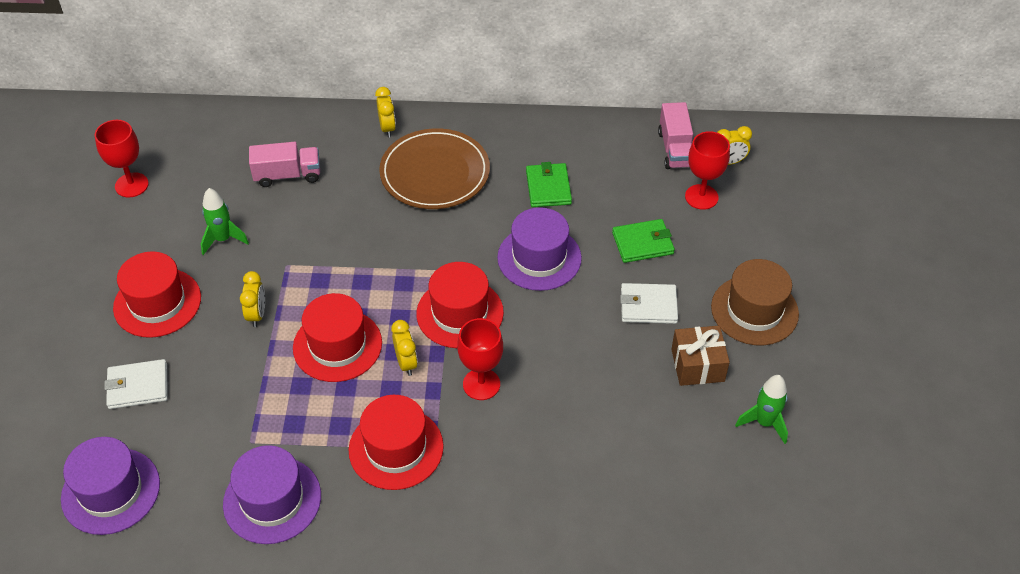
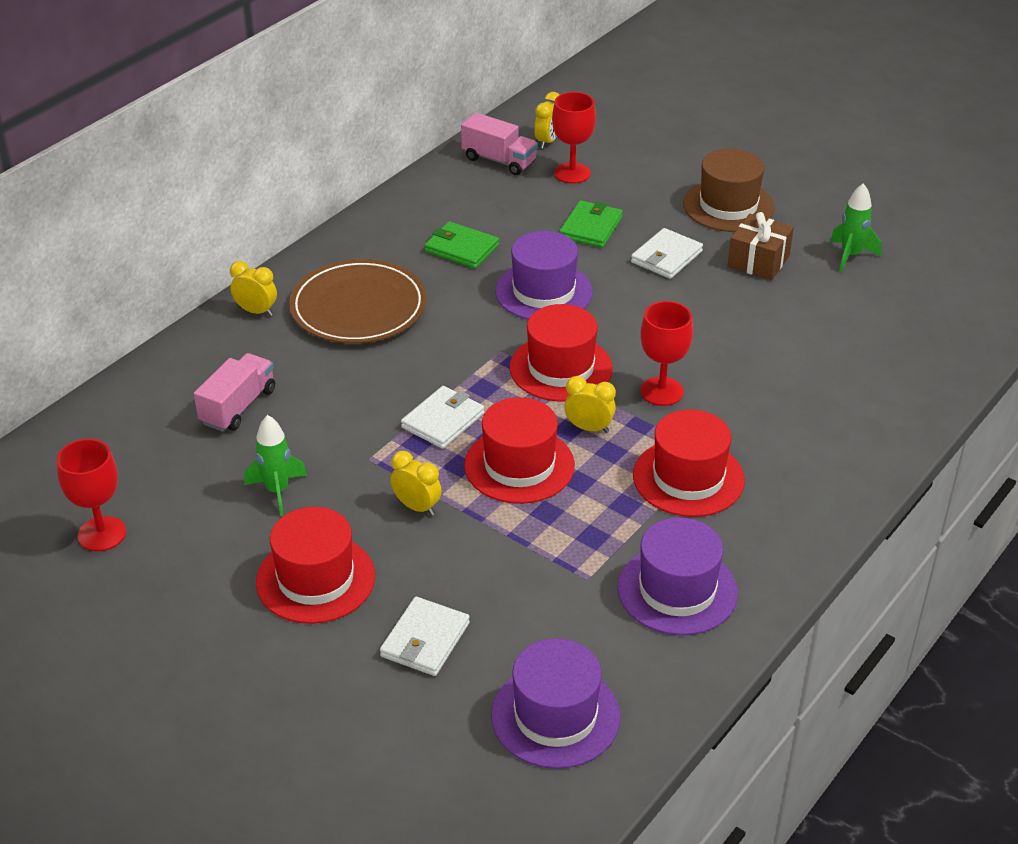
camera: 55 degrees left, 10 degrees down
(352, 280) = (443, 420): none -> white wallet

